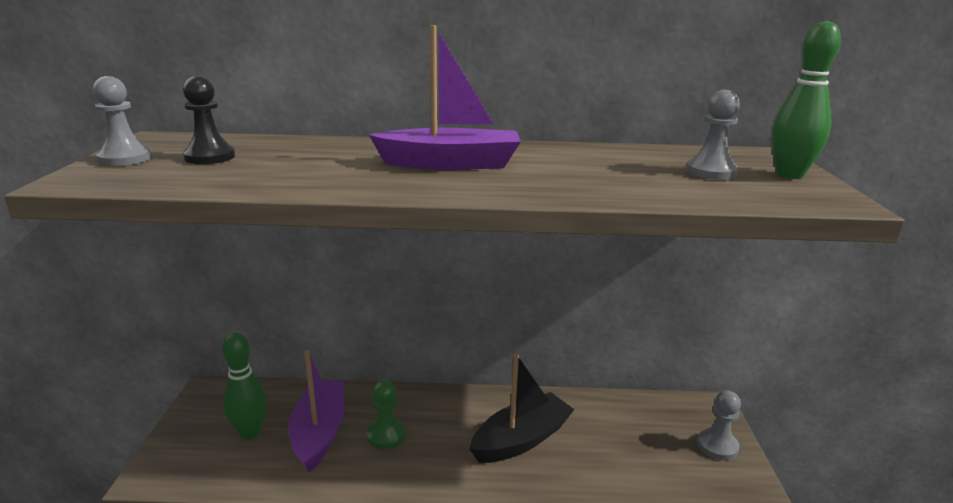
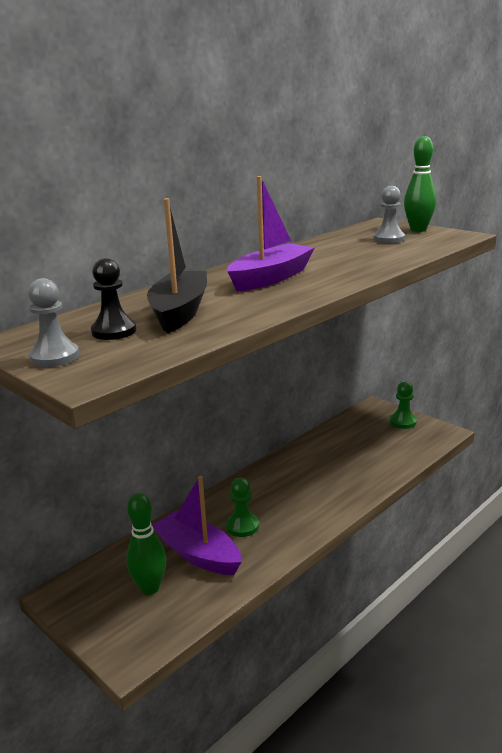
camera: 45 degrees left, 0 degrees up
(521, 439) = (317, 477): black boat -> black boat (180, 312)
(717, 446) = (403, 422): grey pawn -> green pawn

